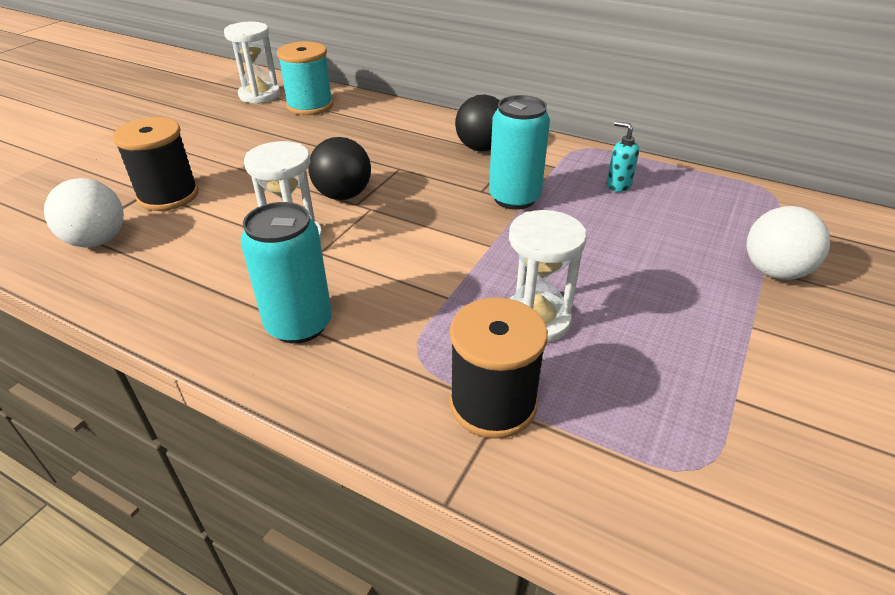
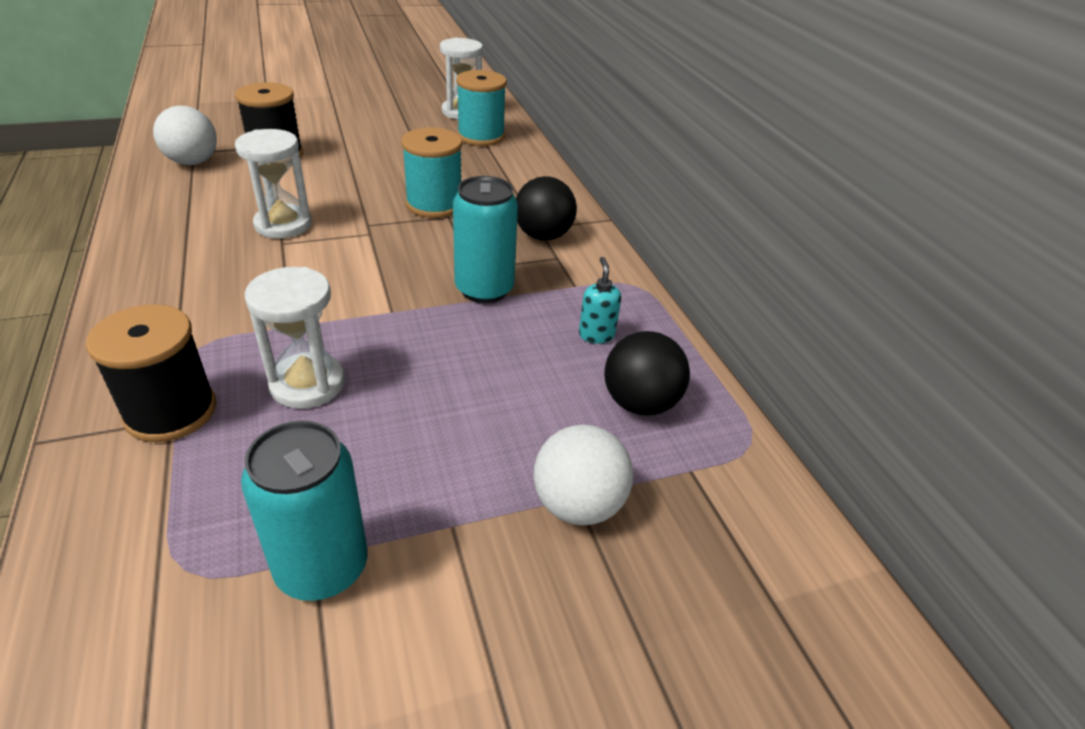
camera: 40 degrees right, 0 degrees up
(299, 324) = (181, 279): turquoise can -> turquoise can (322, 567)
(343, 195) = (371, 213): black ball -> black ball (640, 403)
(374, 166) = (434, 204): none -> turquoise spool

